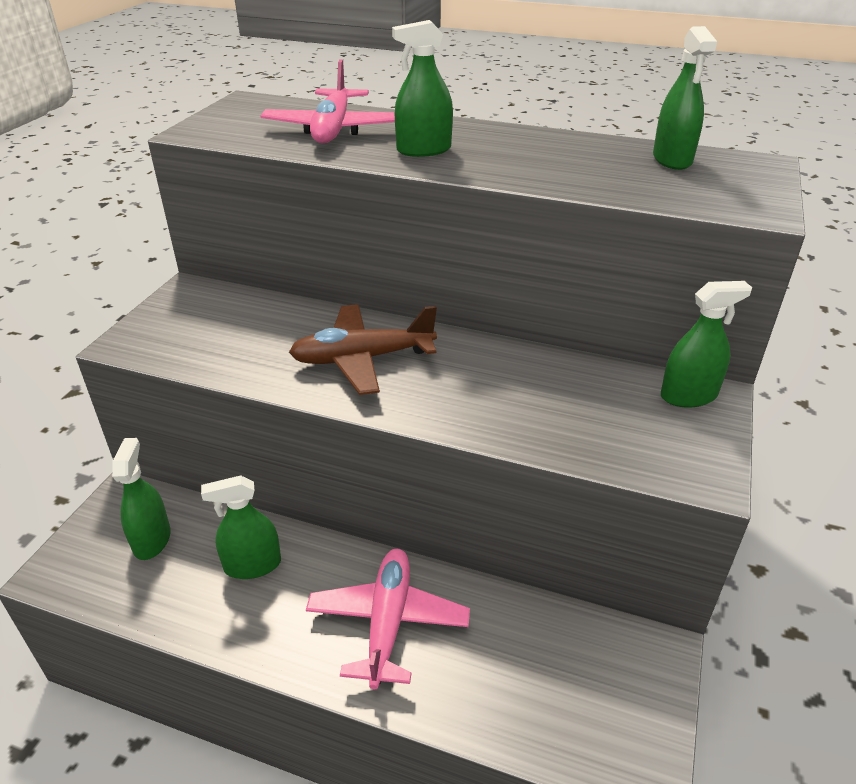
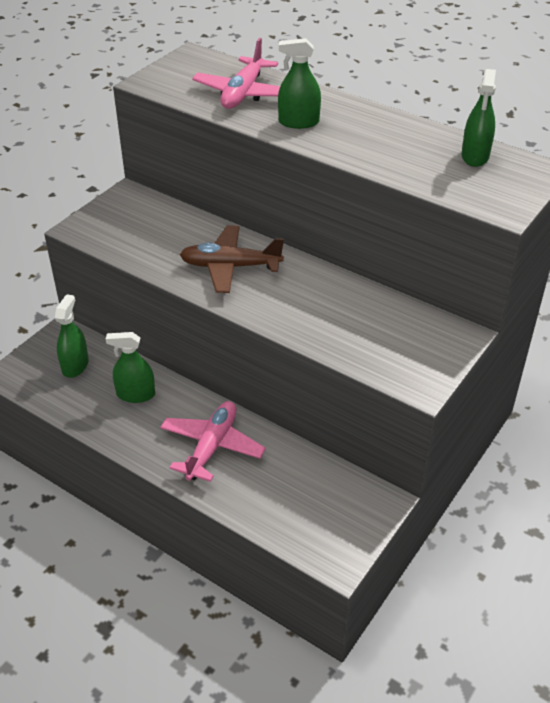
camera: 15 degrees right, 5 degrees up
(688, 395) = (444, 332): green spray bottle -> none

